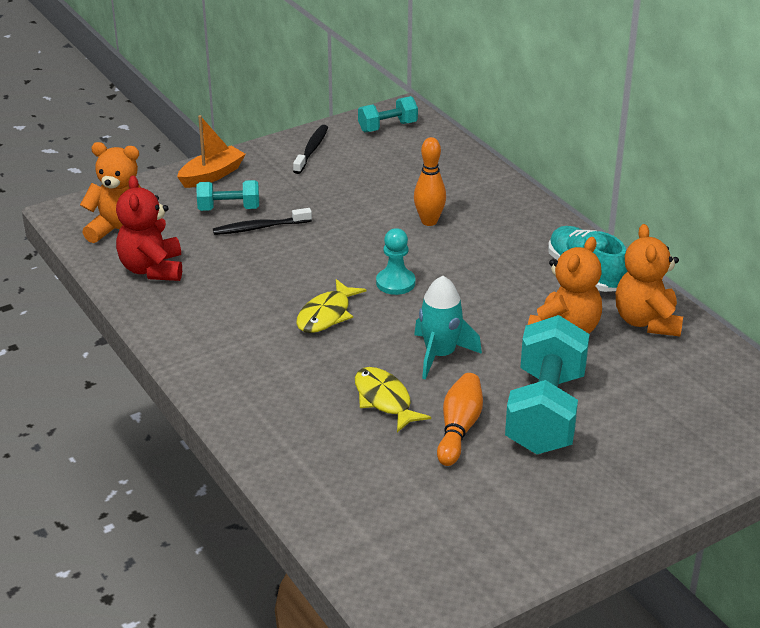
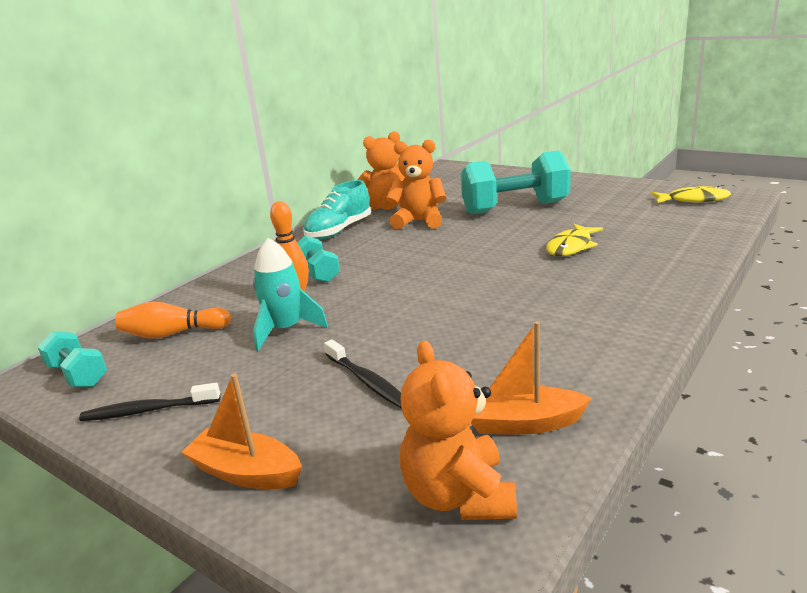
camera: 110 degrees left, 10 degrees down
(152, 269) = (522, 423): red teddy bear -> orange boat
(229, 208) = (335, 420): turquoise dumbbell -> turquoise dumbbell (318, 273)
(326, 315) = (492, 296): yellow fish -> yellow fish (693, 200)
(395, 283) = (413, 283): turquoise pawn -> none
(440, 355) = (493, 245): turquoise rocket -> turquoise rocket (286, 329)
(459, 429) = (566, 222): orange bowling pin -> orange bowling pin (173, 333)

